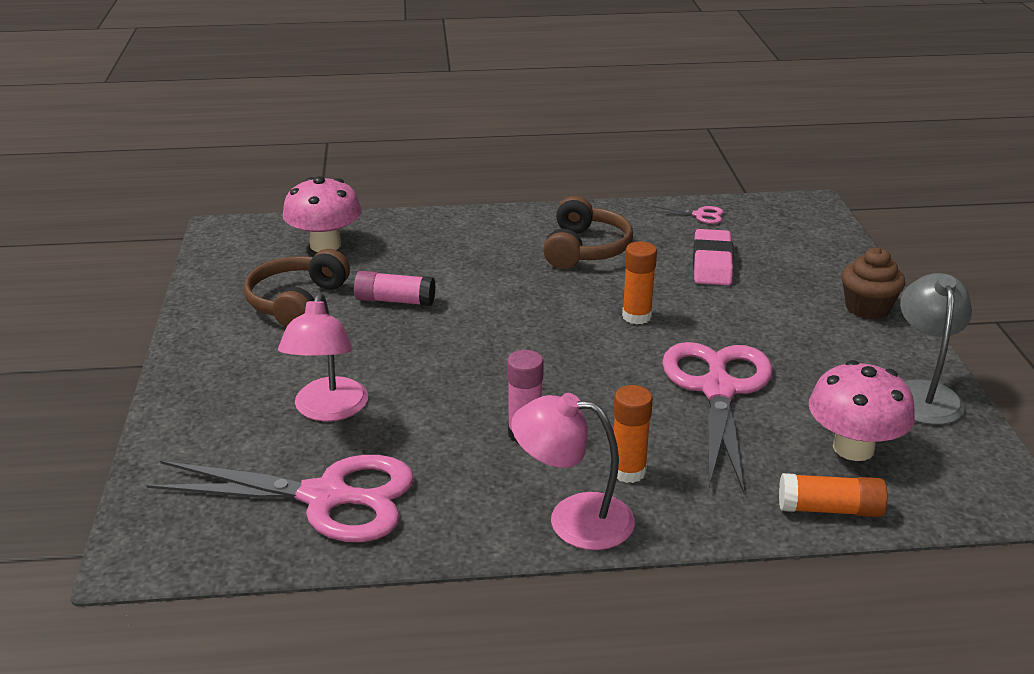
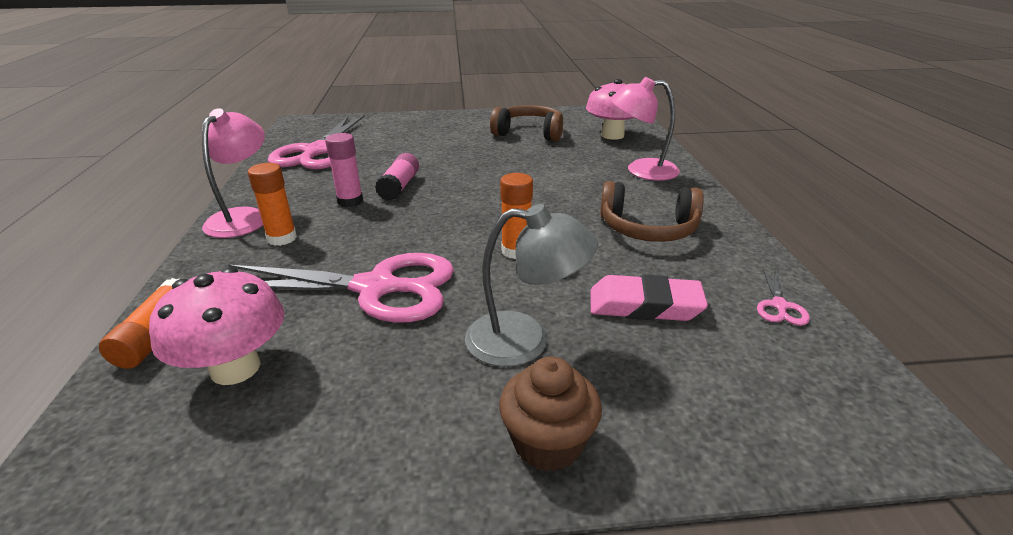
camera: 90 degrees right, 0 degrees up
(328, 410) = (402, 147): pink lamp -> pink lamp (641, 170)
(395, 300) = (535, 158): pink glue stick -> pink glue stick (399, 187)
(922, 393) = (309, 460): grey lamp -> grey lamp (525, 340)

